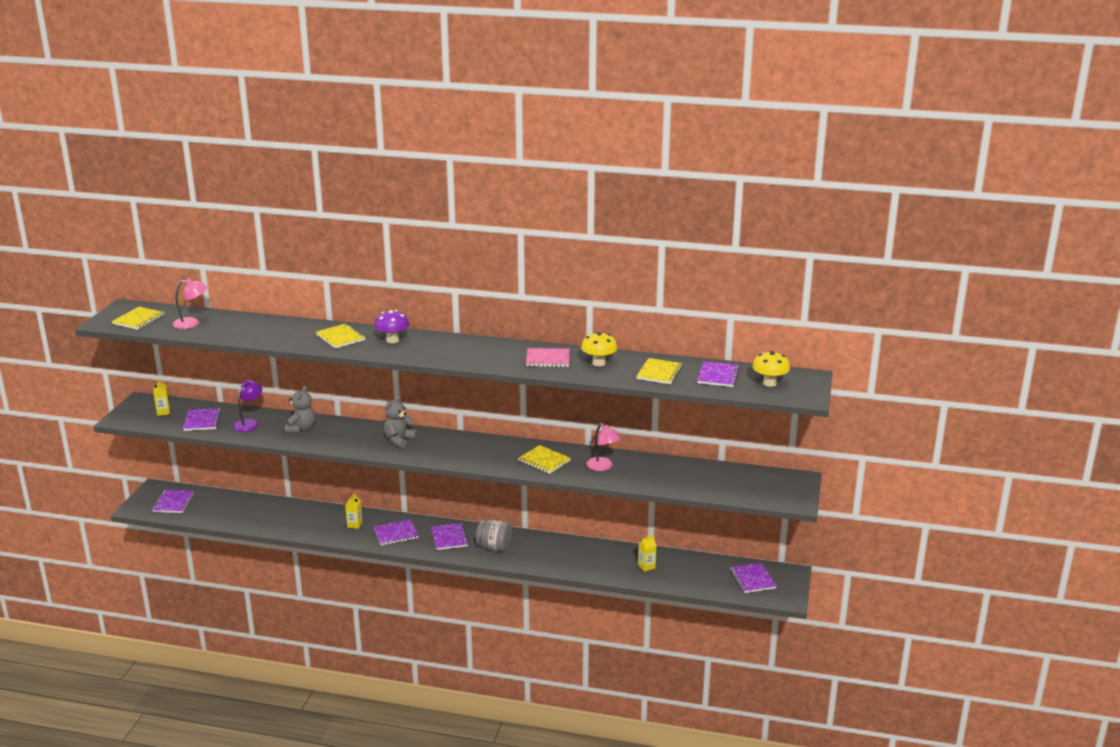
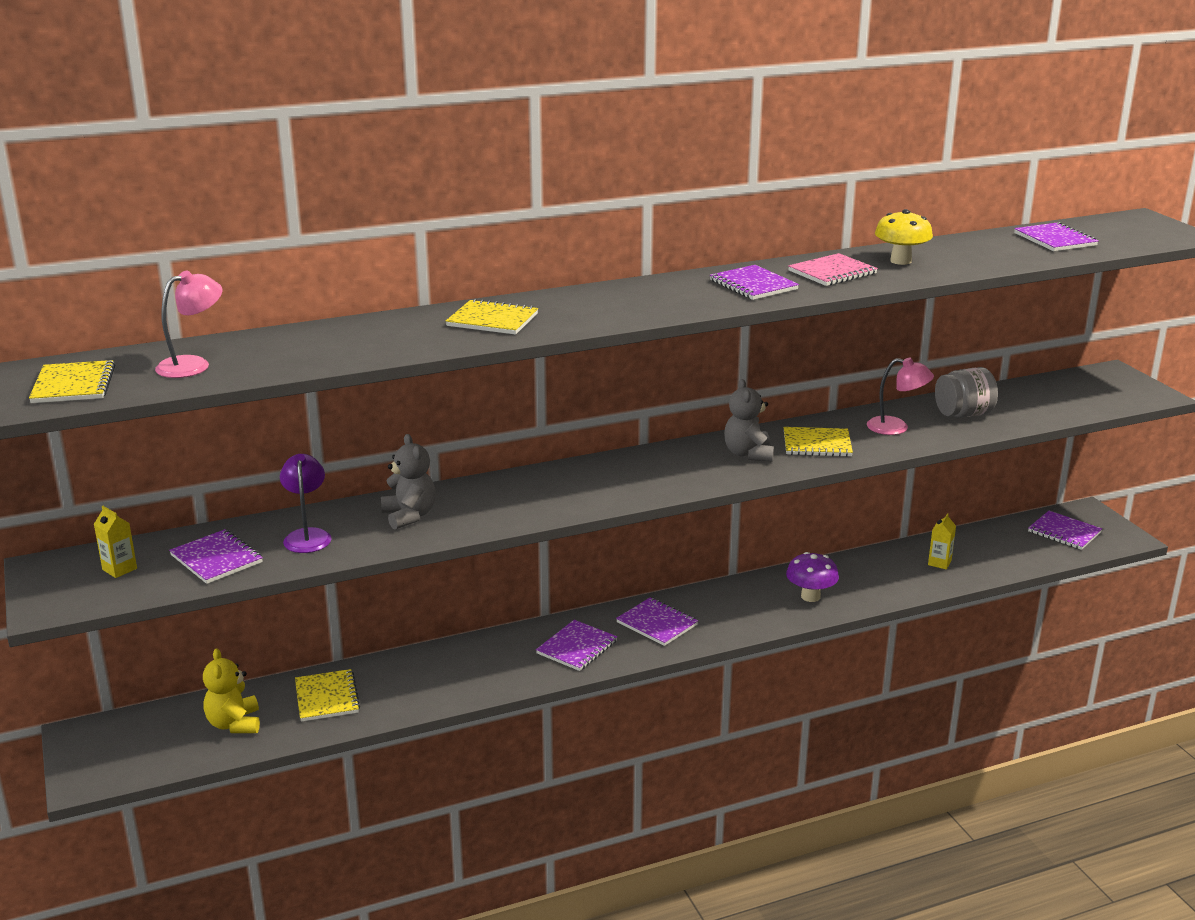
camera: 35 degrees left, 0 degrees up
(173, 502) = (145, 744): purple notebook -> purple notebook (753, 285)
(214, 508) = (234, 724): none -> yellow teddy bear
(354, 524) = (499, 659): yellow carton -> none
(392, 340) = (578, 304): purple mushroom -> purple mushroom (810, 596)
(399, 440) = (584, 482): grey teddy bear -> grey teddy bear (748, 454)
(494, 547) = (733, 612): grey jar -> grey jar (963, 414)
(659, 373) = (989, 252): yellow notebook -> yellow notebook (327, 697)
(769, 383) = (1120, 233): yellow mushroom -> none

